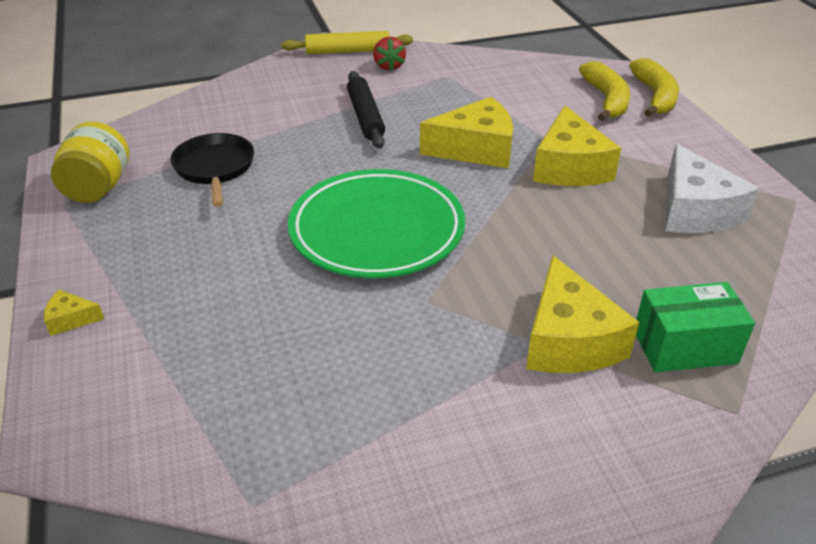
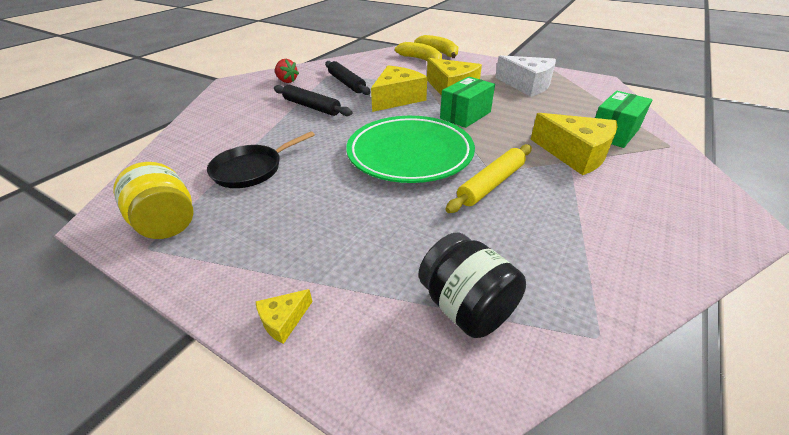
camera: 40 degrees left, 0 degrees up
(194, 403) = (466, 307): none -> black jar
(214, 168) = (251, 169): black pan -> black pan turned 75 degrees counterclockwise
(348, 51) = (249, 82): yellow rolling pin -> yellow rolling pin (491, 184)
(450, 98) = (346, 83): none -> black rolling pin
(522, 214) = (465, 115): none -> green box

